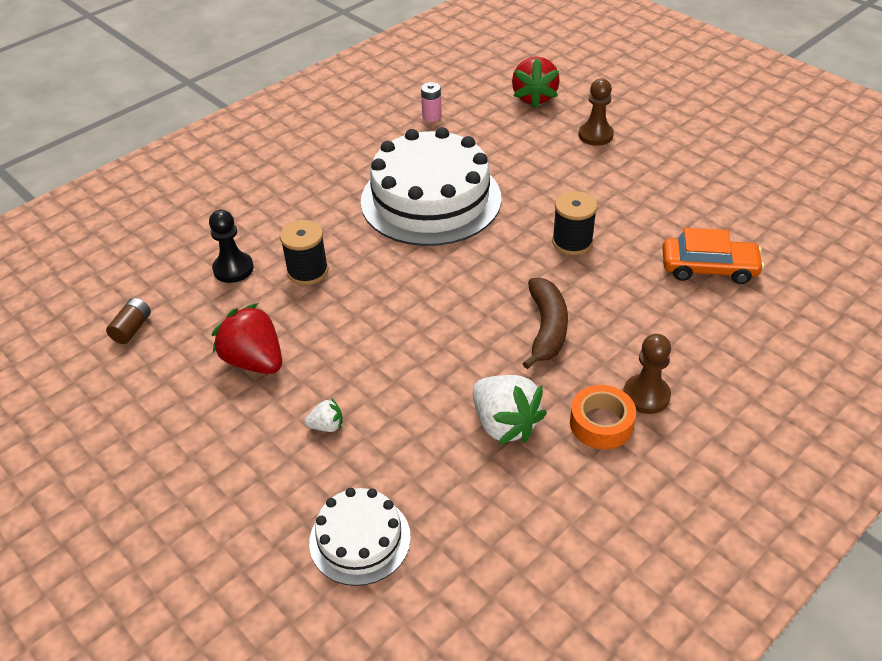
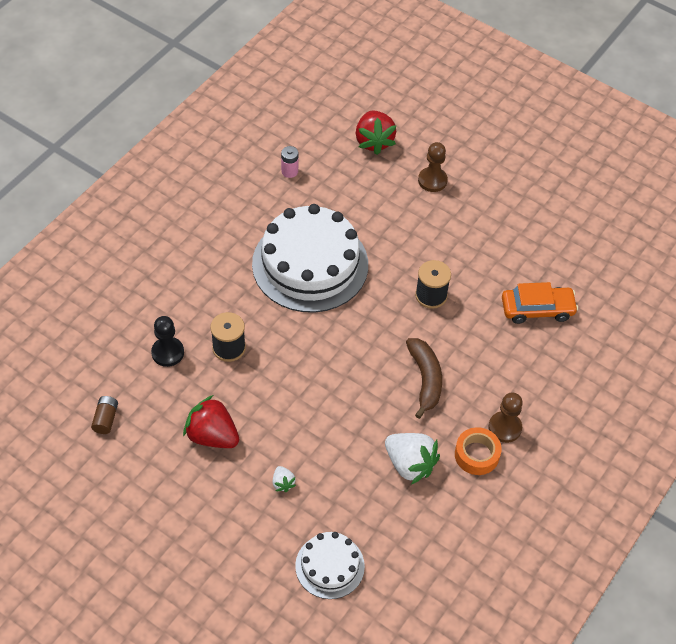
camera: 15 degrees left, 10 degrees up
(327, 426) = (283, 483): white strawberry -> white strawberry turned 90 degrees clockwise

